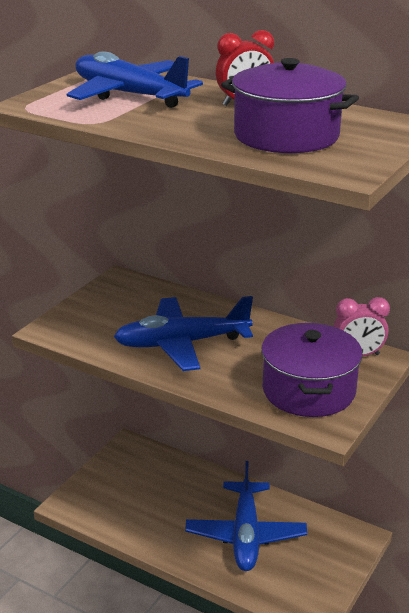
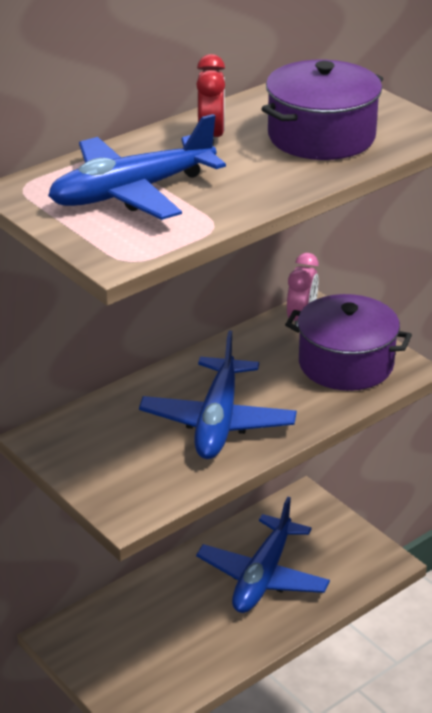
camera: 70 degrees left, 5 degrees up
(245, 535) = (263, 577): blue plane -> blue plane turned 90 degrees clockwise

